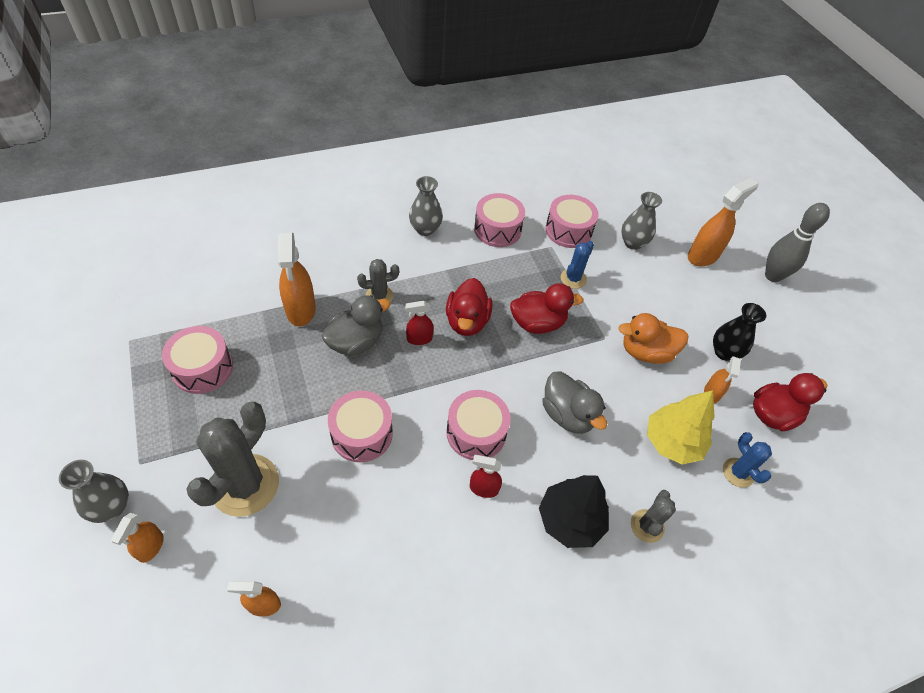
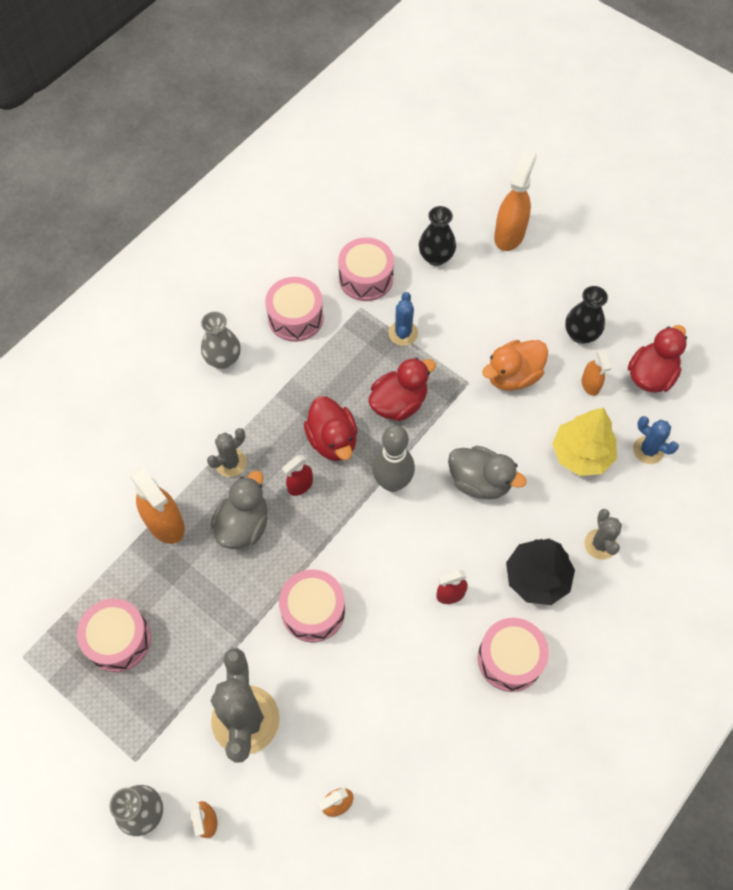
camera: 25 degrees left, 10 degrees up
(476, 432) = (412, 547): pink drum -> pink drum (510, 659)
(633, 243) = (436, 257): grey vase -> black vase
(772, 276) = (584, 221): grey bowling pin -> grey bowling pin (392, 482)

